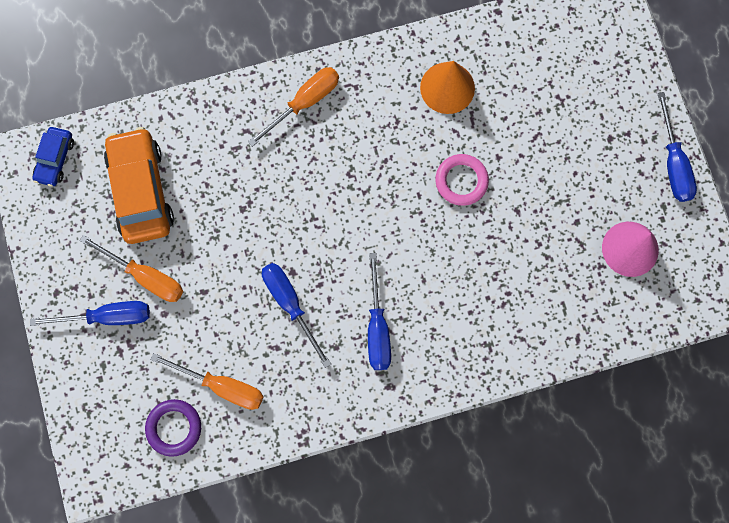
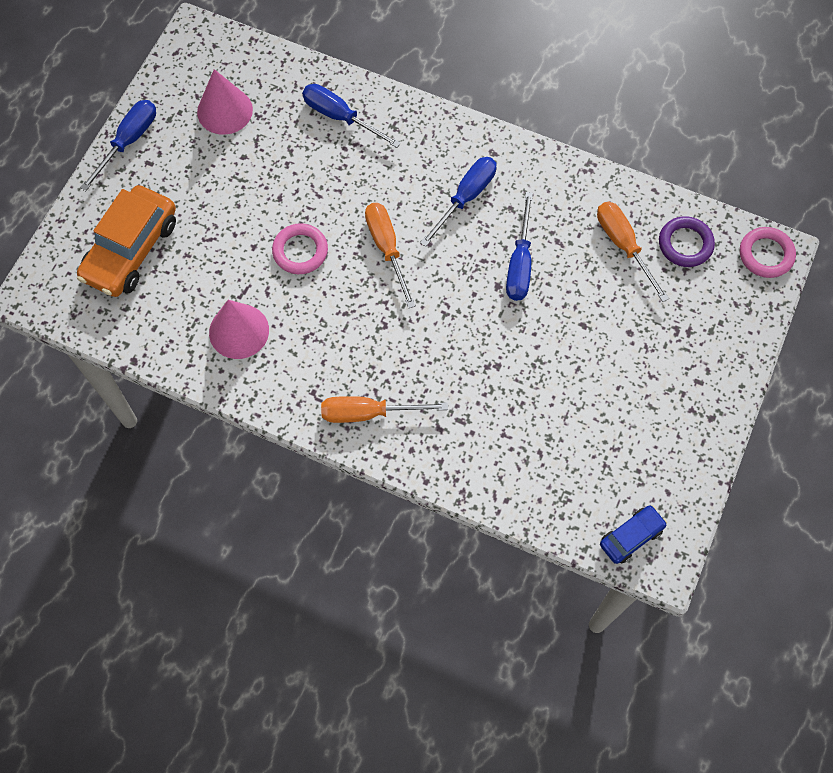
camera: 140 degrees left, 10 degrees down
(103, 471) = (766, 254): none -> pink ring
(108, 316) = (679, 365): blue screwdriver -> blue screwdriver (340, 117)
(141, 191) = (573, 447): orange car -> orange car (131, 250)
(145, 276) = (623, 373): orange screwdriver -> orange screwdriver (387, 248)
(447, 88) = (239, 331): orange cone -> pink cone

